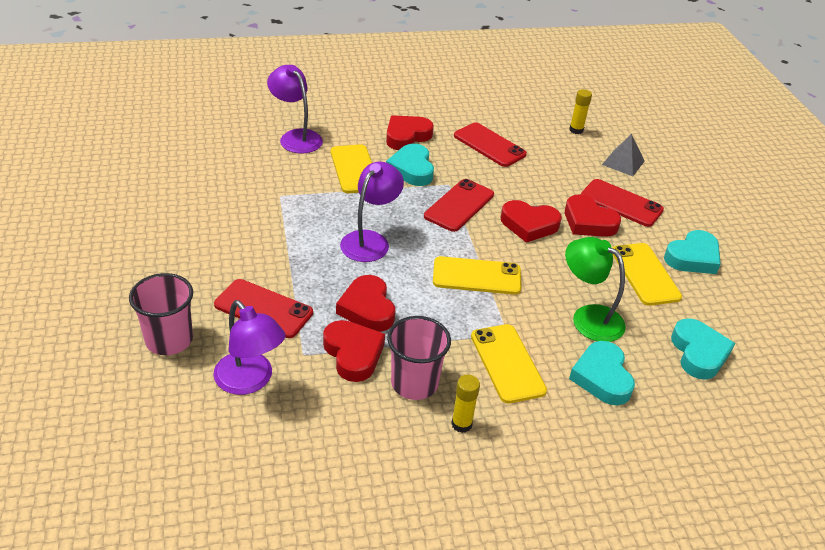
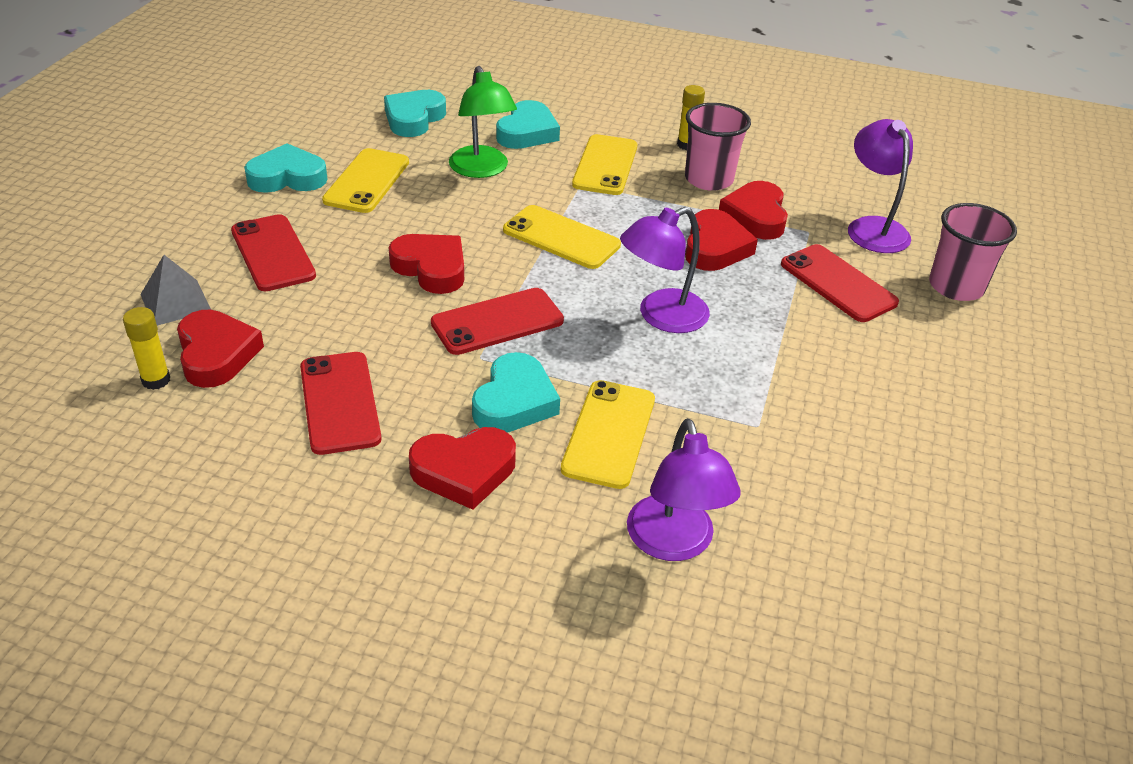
camera: 150 degrees left, 0 degrees up
(588, 222) = (350, 247): red heart -> red heart (216, 354)

